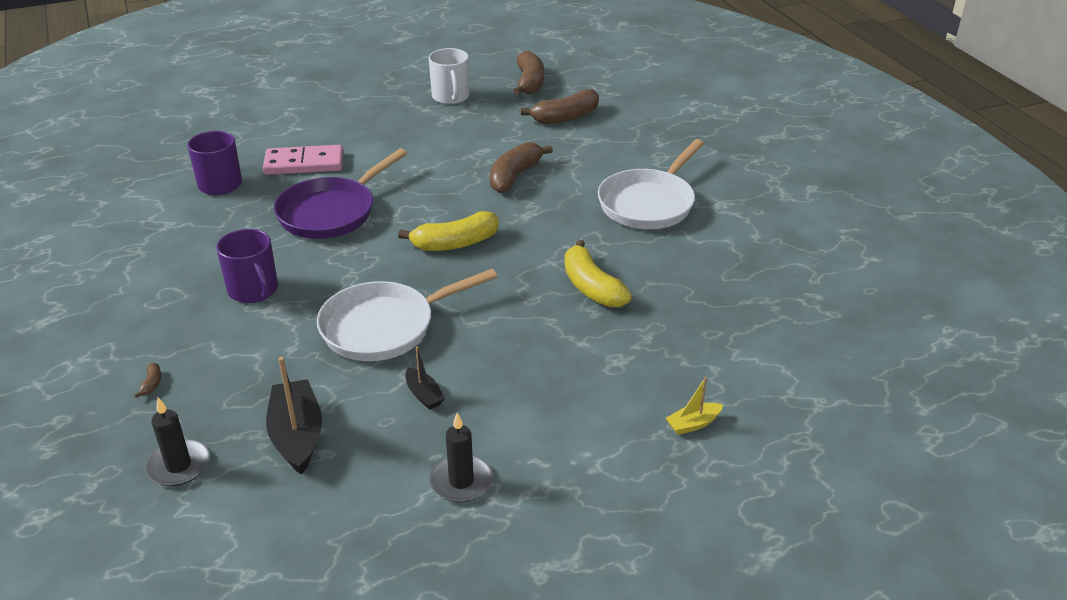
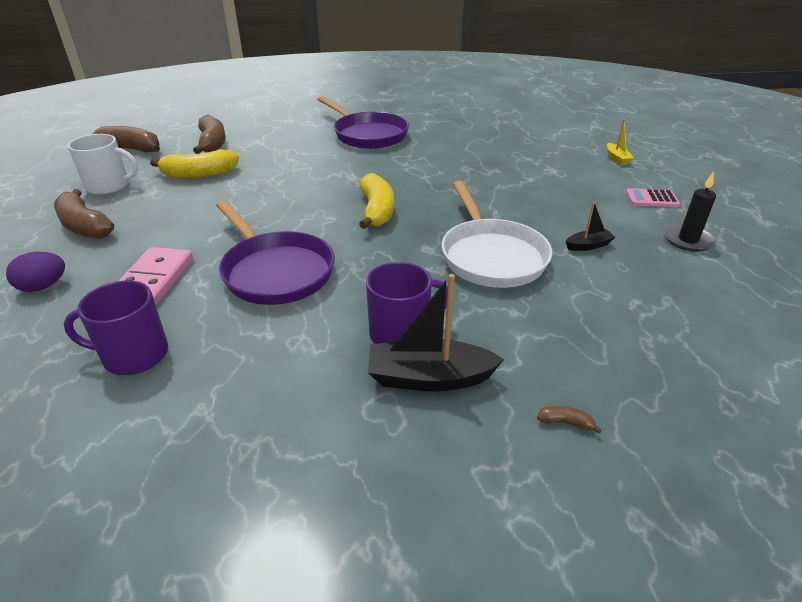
camera: 75 degrees left, 0 degrees up
(178, 466) = (704, 398): black candle -> none
(293, 125) = (43, 286): none -> purple egg
(297, 435) = (646, 315): black boat -> black boat (429, 378)
(514, 176) = (288, 174): brown banana -> brown banana (84, 226)
(567, 455) = (652, 199): none -> pink calculator
(591, 287) = (464, 167): yellow banana -> yellow banana (199, 174)
(649, 203) = (367, 135): white pan -> purple pan

